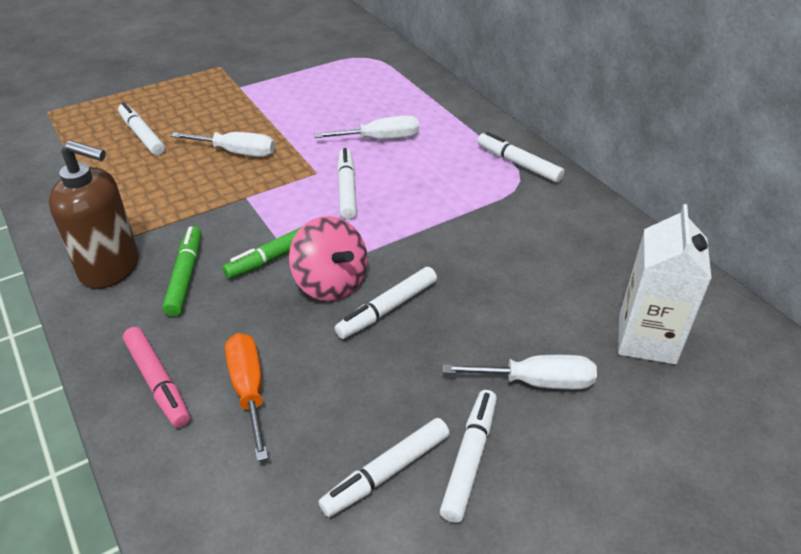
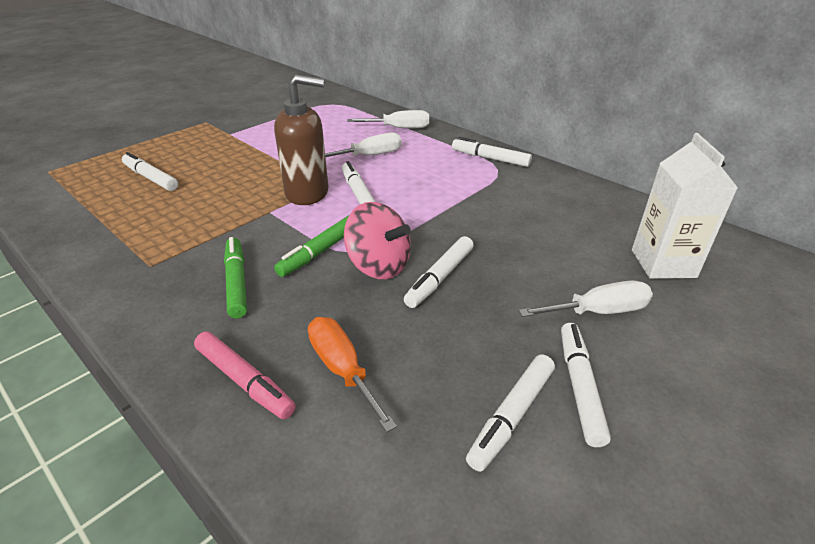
camera: 15 degrees left, 5 degrees down
(111, 268) = (156, 287): brown soap dispenser -> brown soap dispenser (307, 193)
(237, 152) = (247, 180): white screwdriver -> white screwdriver (399, 128)

